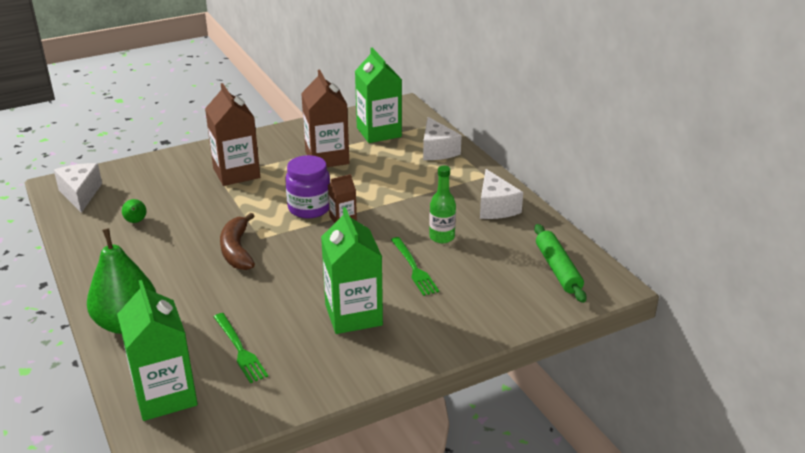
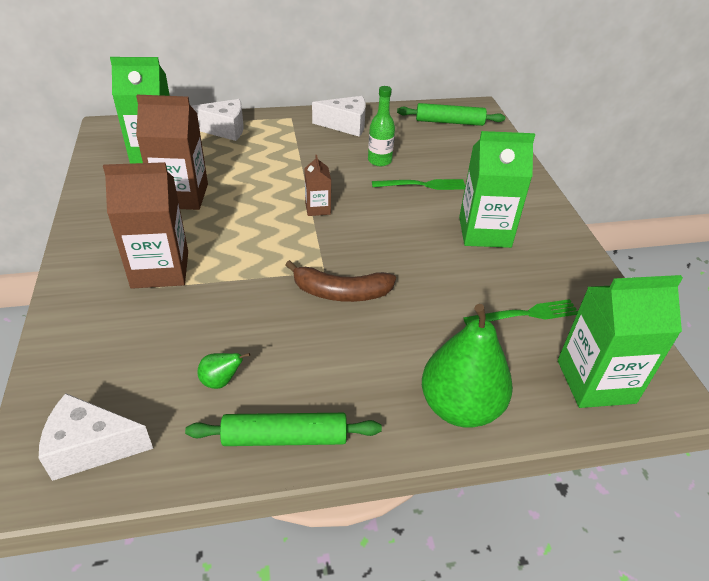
camera: 75 degrees left, 10 degrees up
(92, 255) = (285, 438): none -> green rolling pin
(309, 208) = (282, 226): purple jar -> none

